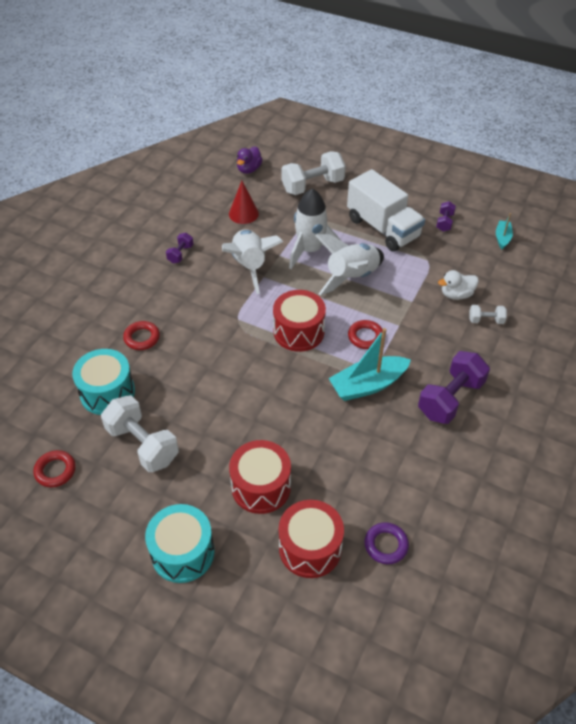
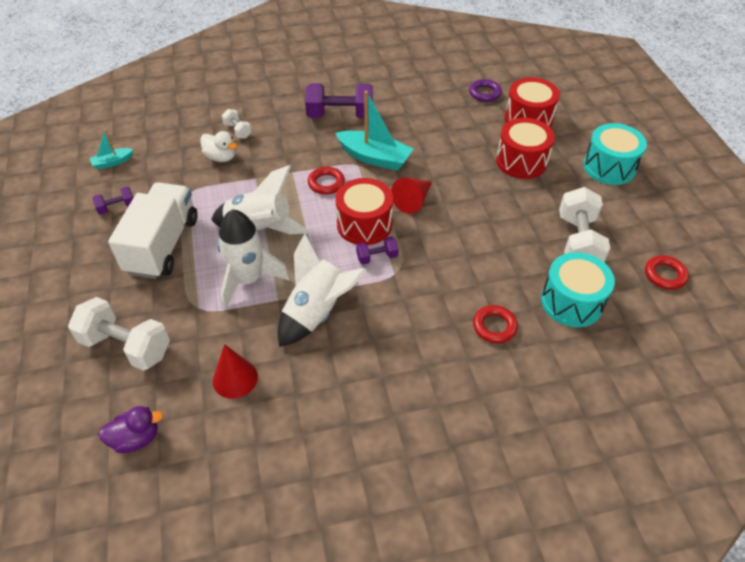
camera: 130 degrees left, 0 degrees up
(180, 254) = (357, 387): purple dumbbell -> purple dumbbell (377, 257)
(293, 375) = (413, 201): none -> red cone

